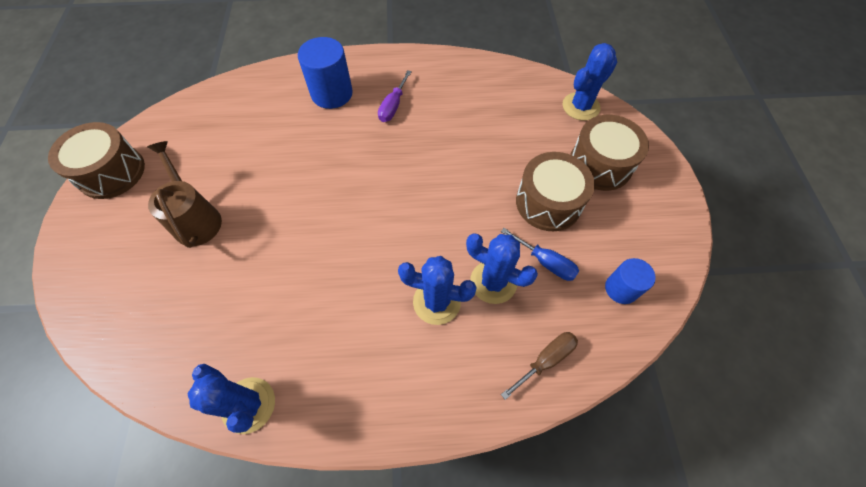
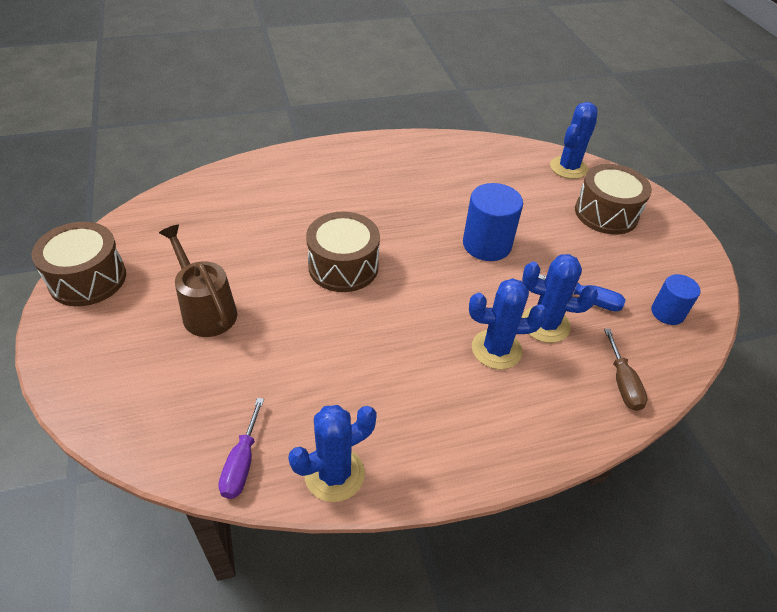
camera: 15 degrees left, 15 degrees down
(248, 405) = (334, 474): blue cactus -> blue cactus turned 60 degrees counterclockwise
(332, 93) = (313, 180): blue cylinder -> blue cylinder (487, 245)
(393, 106) = (383, 185): purple screwdriver -> purple screwdriver (242, 463)
(545, 360) = (622, 383): brown screwdriver -> brown screwdriver turned 135 degrees clockwise
(548, 202) = (570, 250): brown drum -> brown drum (343, 266)

